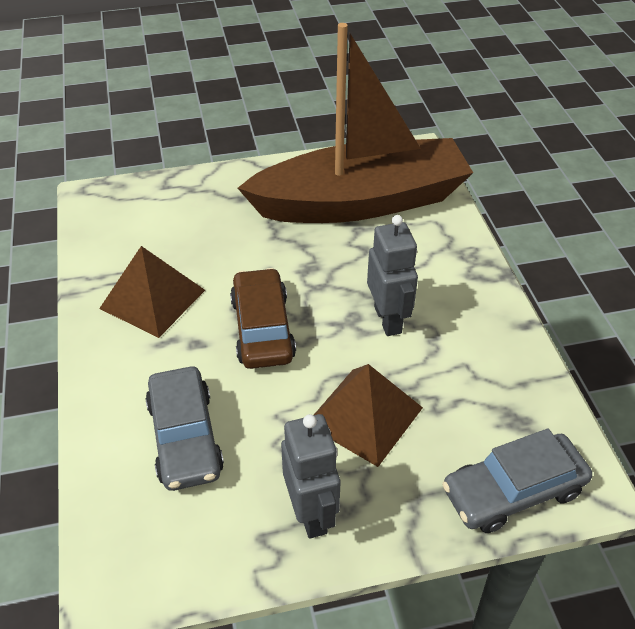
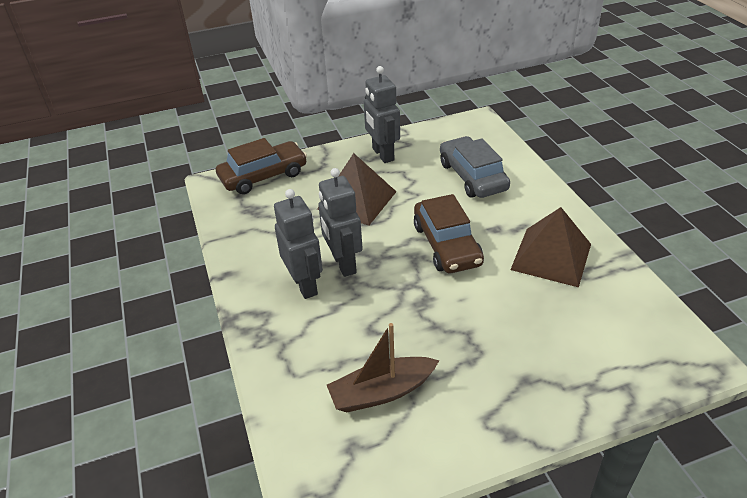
camera: 175 degrees right, 5 degrees down
(361, 202) = (382, 392): brown boat -> brown boat, size x0.42
(431, 300) = (305, 285): none -> grey robot
(513, 491) = (263, 176): grey car -> brown car

